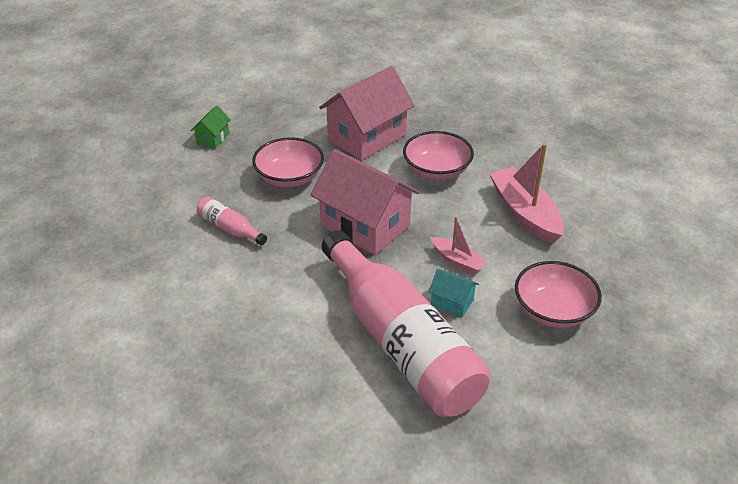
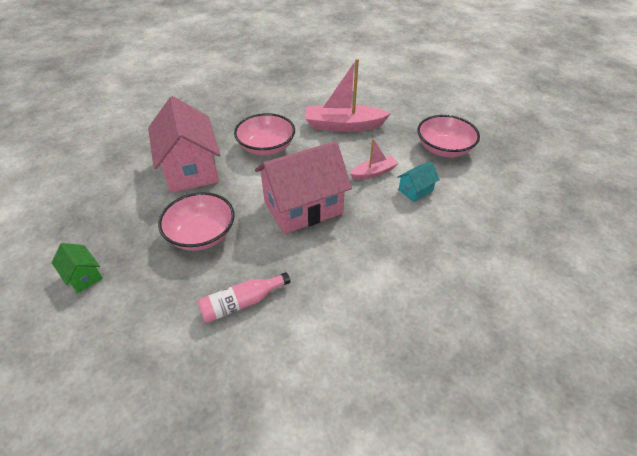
camera: 65 degrees left, 5 degrees up
(401, 342) = (446, 231): pink bottle -> none

